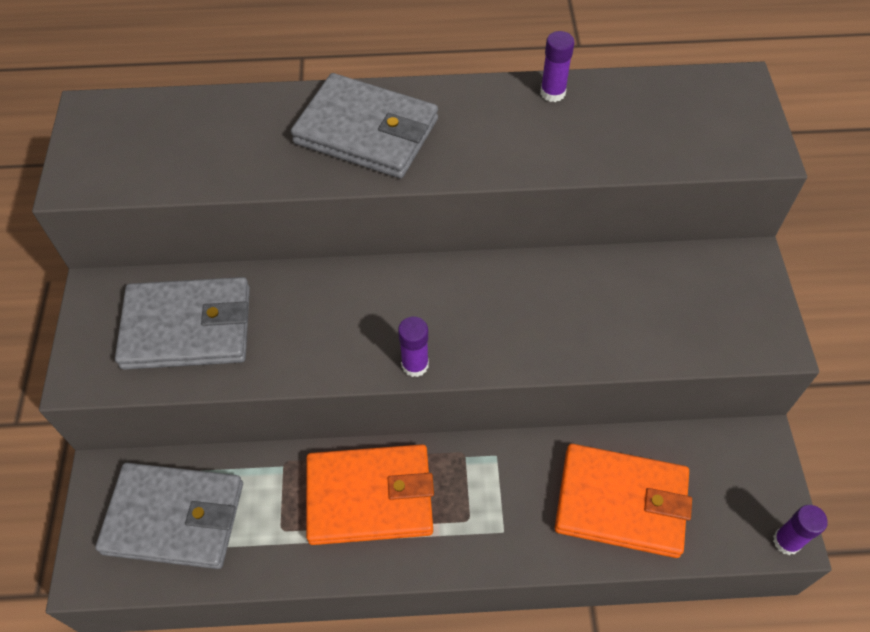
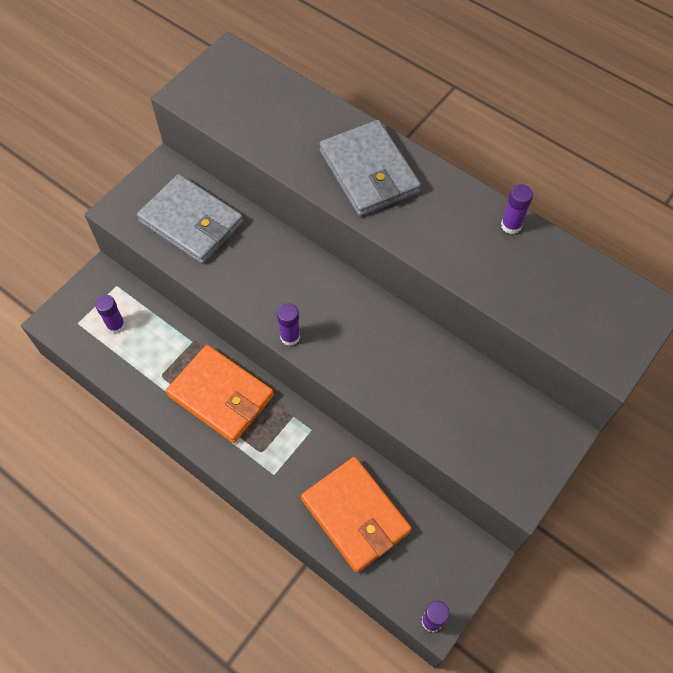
camera: 40 degrees right, 5 degrees up
(174, 517) = (116, 325): grey wallet -> purple glue stick

